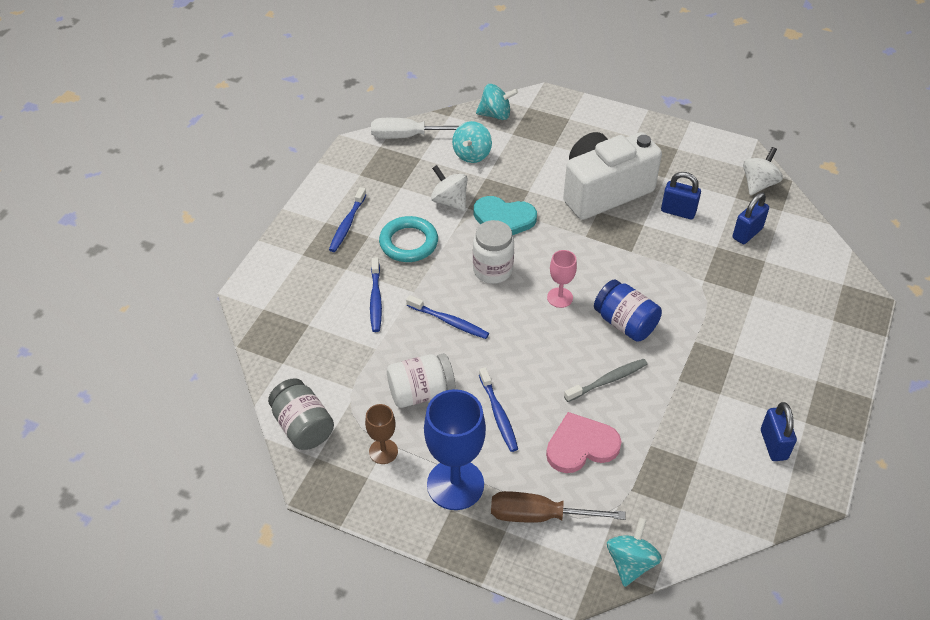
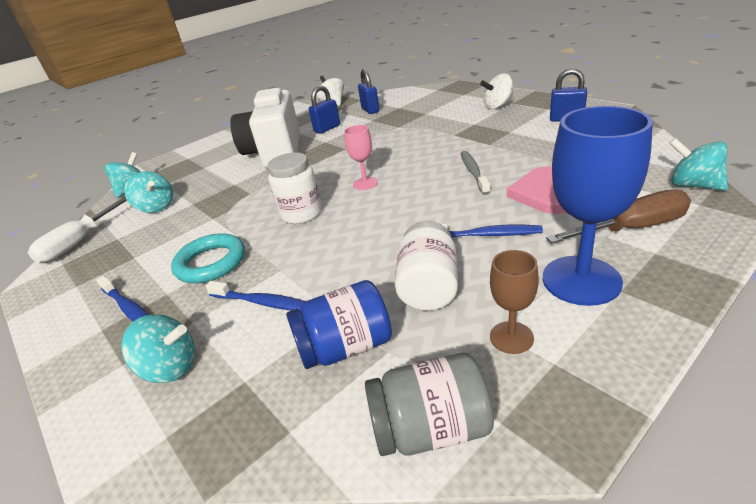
camera: 60 degrees left, 15 degrees down
(307, 281) = (171, 367): none -> turquoise spinning top
(449, 201) = (192, 227): white spinning top -> white spinning top (498, 106)
(449, 321) = (342, 250): blue toothbrush -> none
(503, 219) = (249, 200): turquoise heart -> none
(538, 515) = (633, 228): brown screwdriver -> brown screwdriver turned 135 degrees counterclockwise
(625, 323) = (416, 158): blue jar -> blue jar (346, 347)

